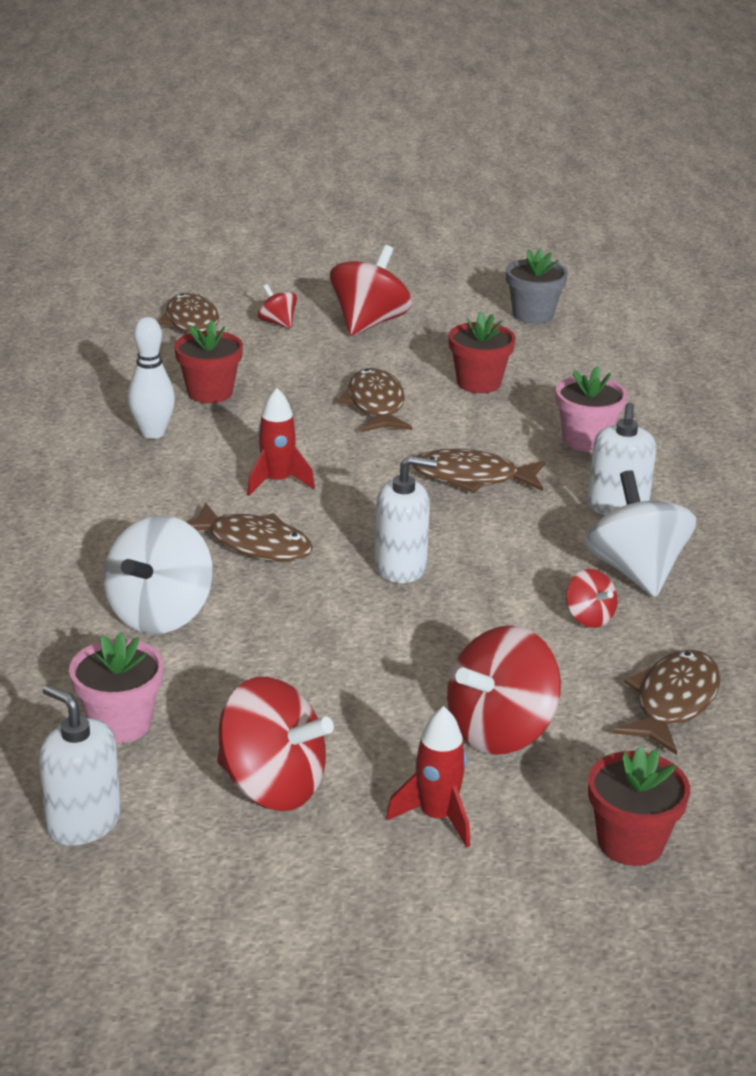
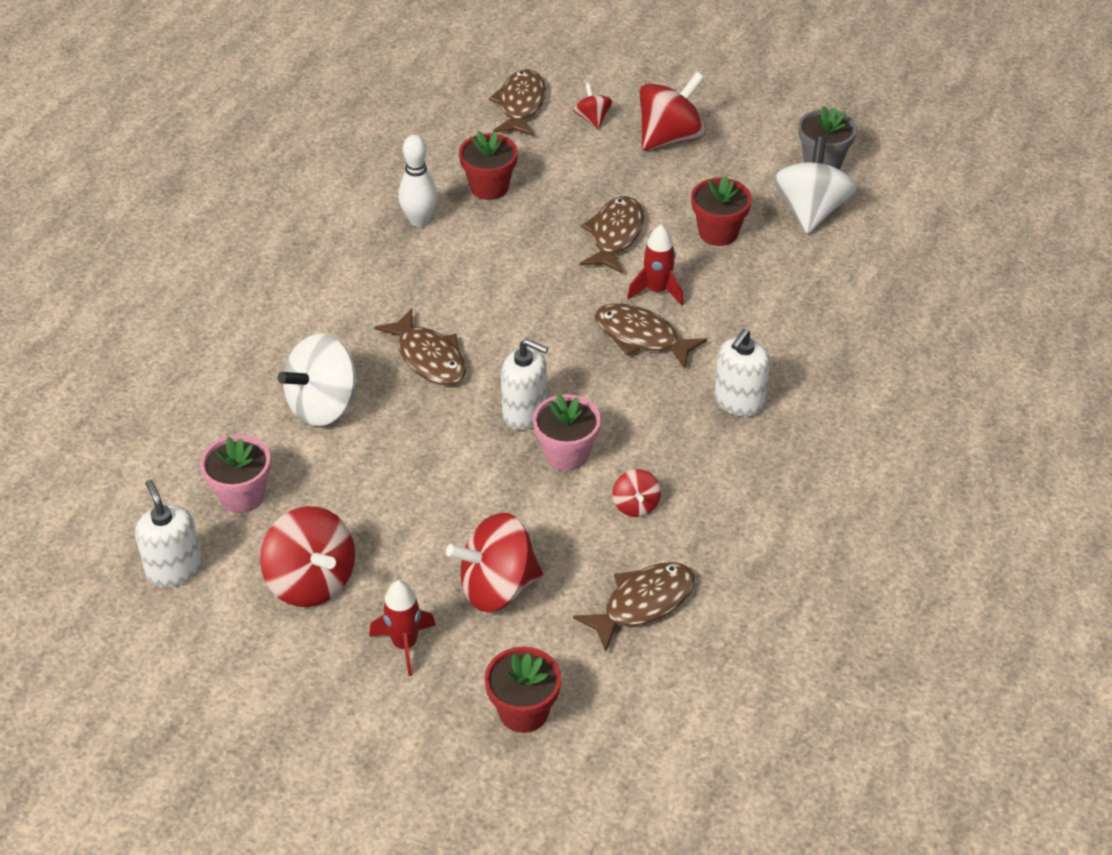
camera: 25 degrees right, 15 degrees up
(277, 482) = (484, 299): red rocket -> red rocket (657, 291)
(586, 440) = (765, 322): pink flower pot -> pink flower pot (566, 454)
(635, 571) = (705, 471): white spinning top -> white spinning top (810, 211)

